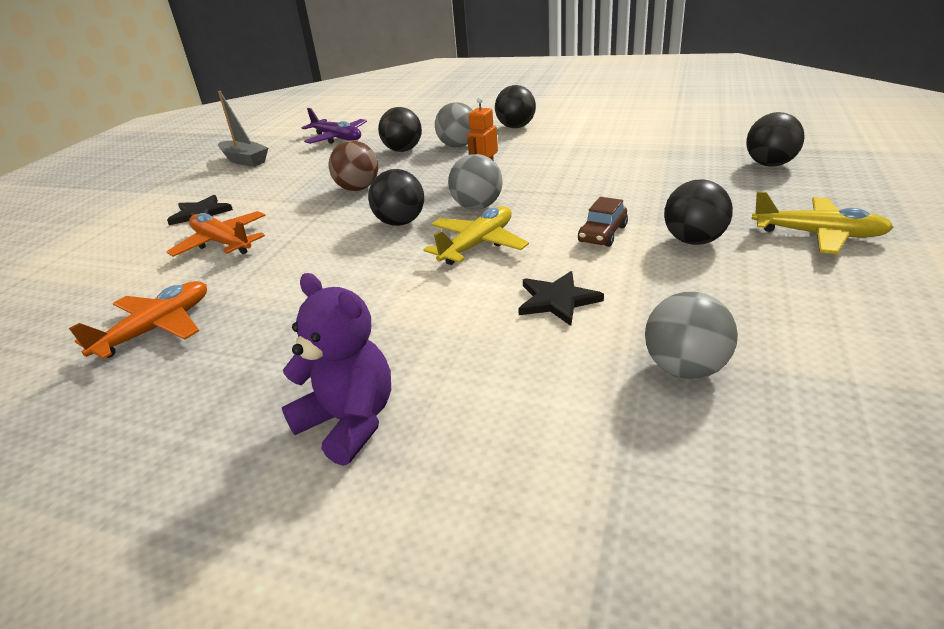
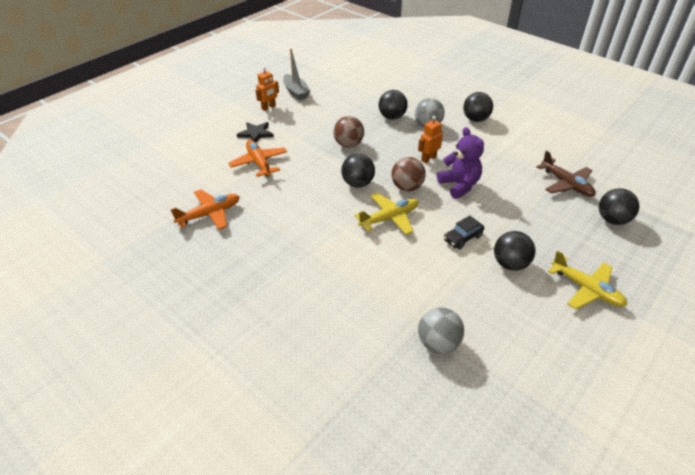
camera: 20 degrees right, 10 degrees up
(209, 184) = (268, 107): none -> orange robot
(337, 138) = (358, 89): purple plane -> none
(349, 422) = (272, 306): purple teddy bear -> purple teddy bear (459, 185)
(477, 207) = (407, 187): grey ball -> brown ball
(557, 300) = (406, 275): black star -> none
(602, 234) = (462, 238): brown car -> black car
(681, 150) = (566, 184): none -> brown plane

